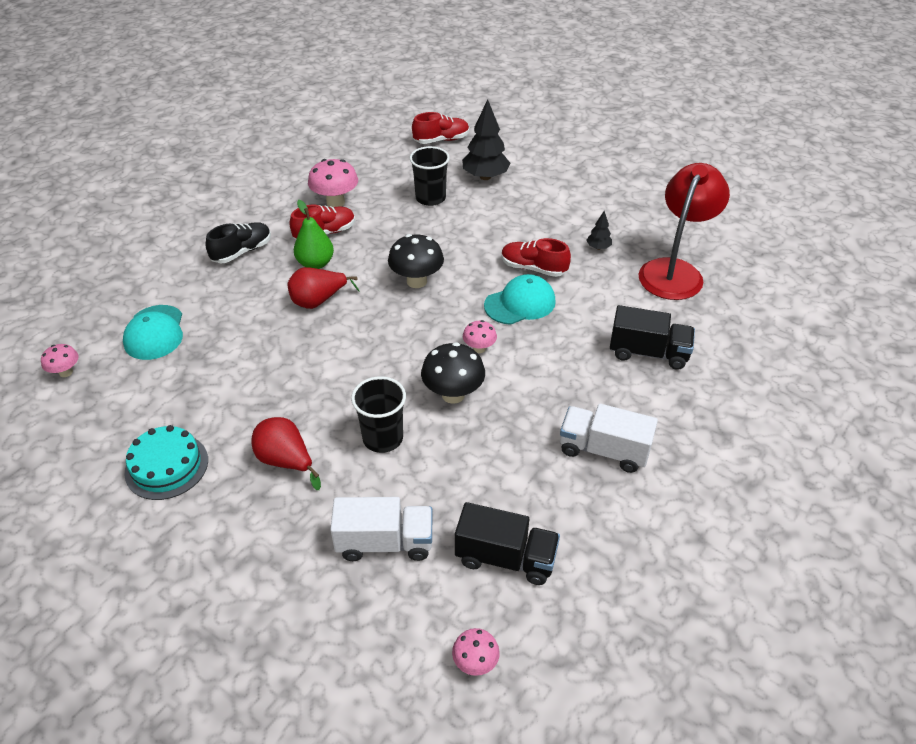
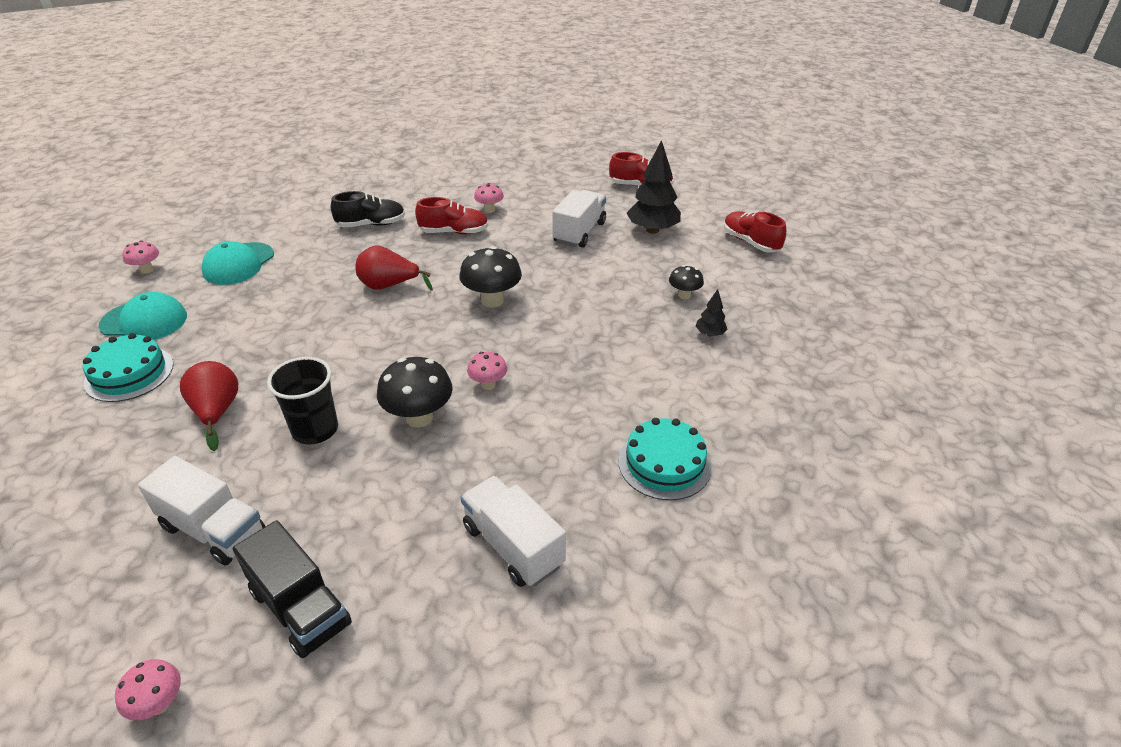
camera: 30 degrees right, 5 degrees down
(315, 263) = (419, 254): green pear -> none
(335, 202) = (489, 210): pink mushroom -> pink mushroom, size x0.57
(430, 198) = (579, 232): black cup -> white truck
(520, 303) = (572, 358): turquoise cap -> turquoise cap (144, 321)
(533, 268) = (619, 329): red shoe -> red shoe (750, 242)
(555, 224) = (684, 295): none -> black mushroom
(648, 353) = (664, 463): black truck -> turquoise cake
(674, 271) = (778, 389): red lamp -> none

